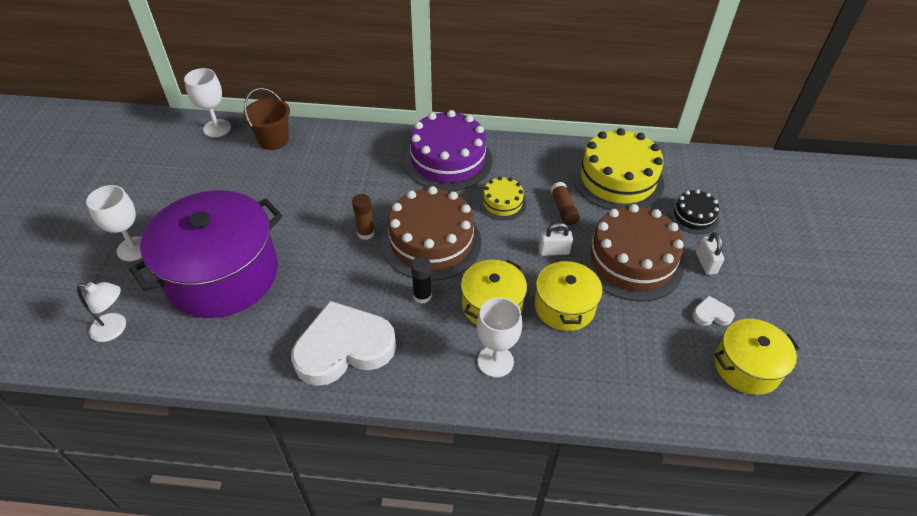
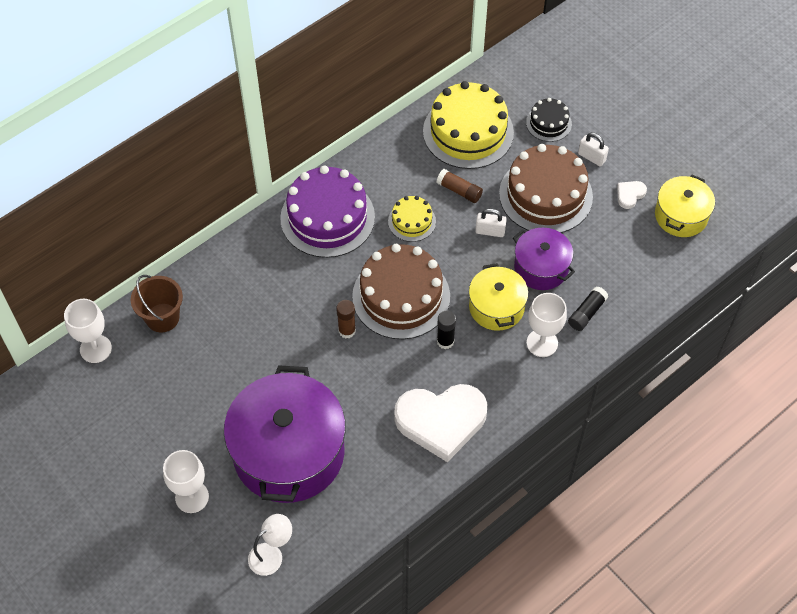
camera: 45 degrees left, 10 degrees up
(344, 348) = (441, 421): white heart -> white heart turned 120 degrees counterclockwise
(553, 251) = (490, 231): white padlock -> white padlock turned 60 degrees clockwise
(563, 371) = (586, 313): none -> black glue stick
(564, 307) = (541, 267): yellow pot -> purple pot

